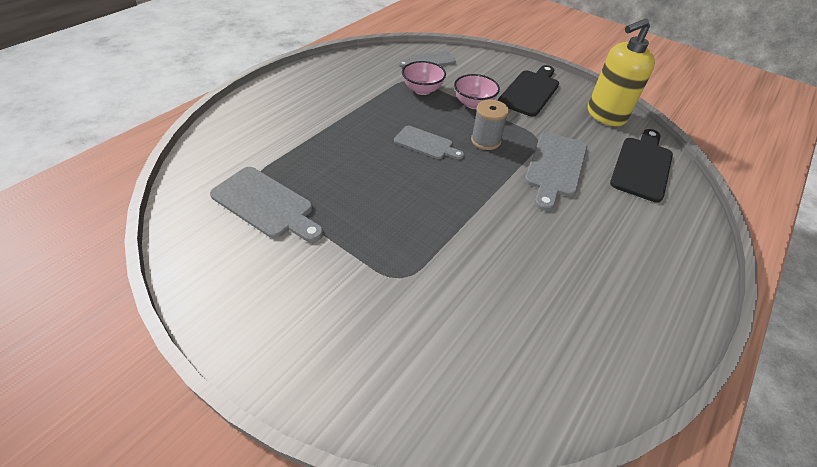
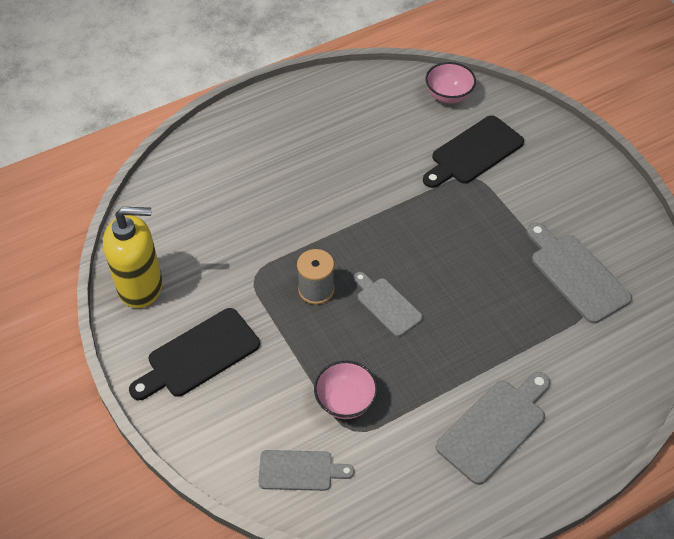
camera: 155 degrees left, 5 degrees up
(473, 104) = (292, 353): pink bowl -> pink bowl (448, 96)
(555, 167) = (266, 235): grey cutting board -> grey cutting board (494, 427)
(642, 166) = (175, 211): black cutting board -> black cutting board (474, 152)

